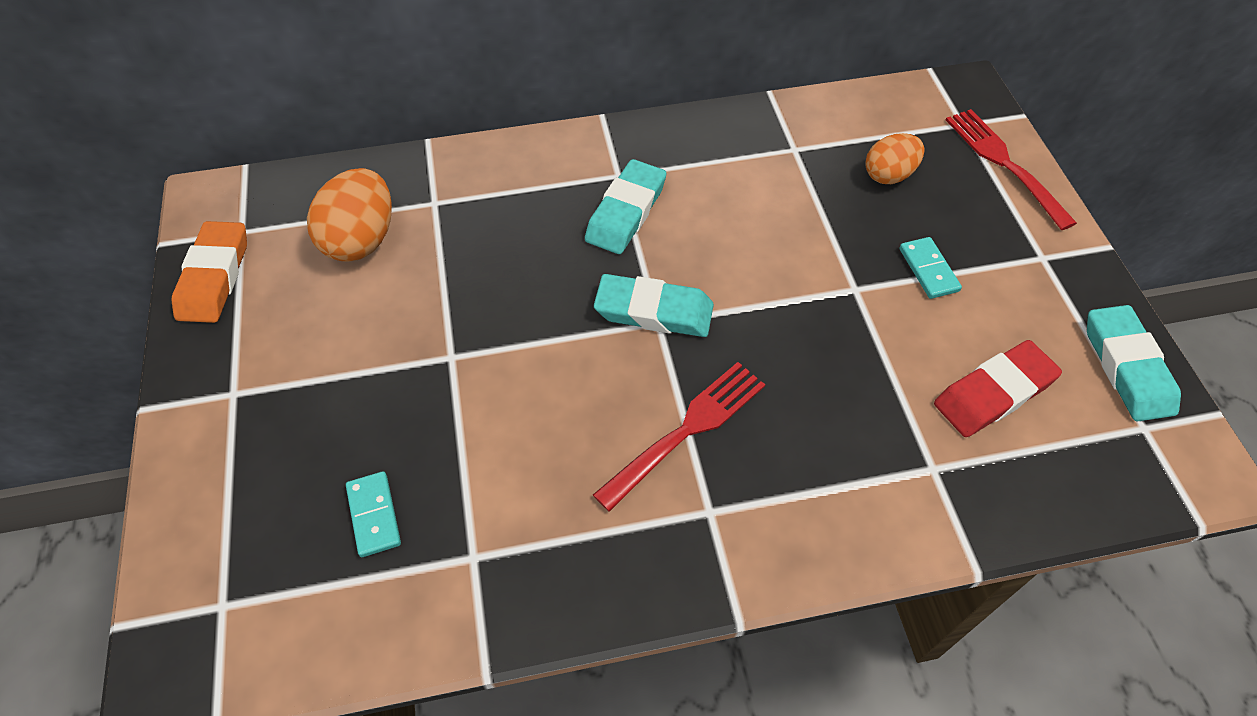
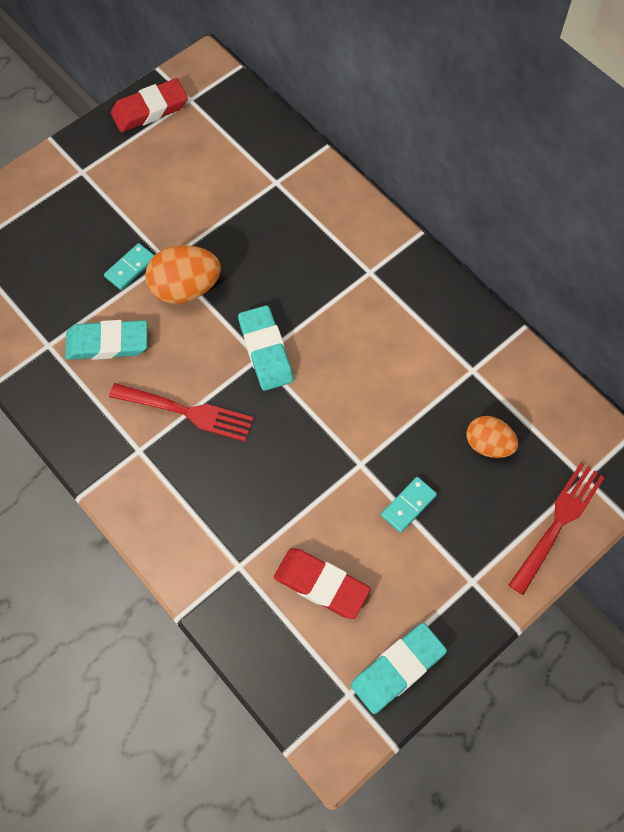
camera: 60 degrees right, 10 degrees up
(215, 277) = (150, 110): orange eraser -> red eraser
(361, 240) = (222, 162): orange egg -> orange egg (185, 288)
(374, 515) = (47, 284): turquoise domino -> turquoise domino (130, 268)
(626, 212) = (339, 293): turquoise eraser -> turquoise eraser (107, 343)

